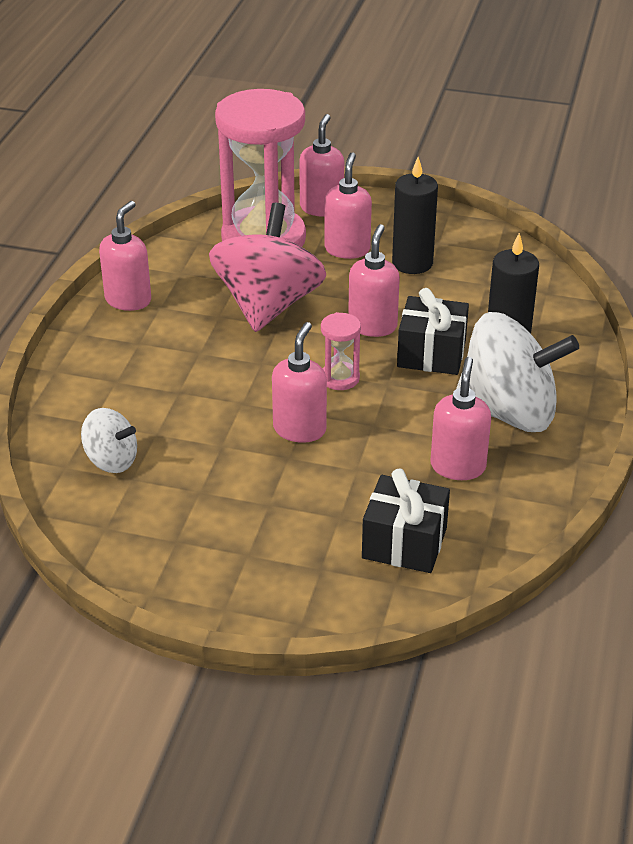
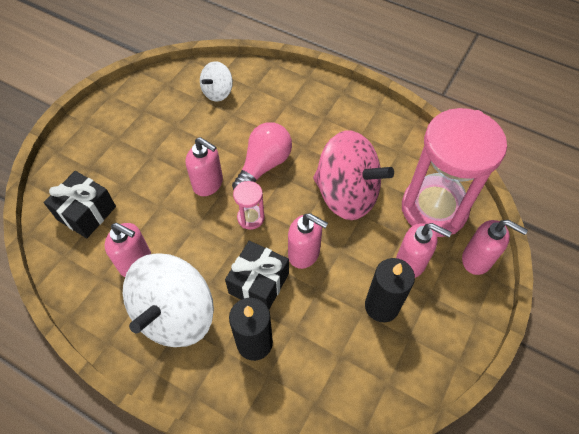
camera: 105 degrees right, 20 degrees up
(128, 300) = (372, 119): pink soap dispenser -> none
(246, 383) = (264, 165): none -> pink light bulb

